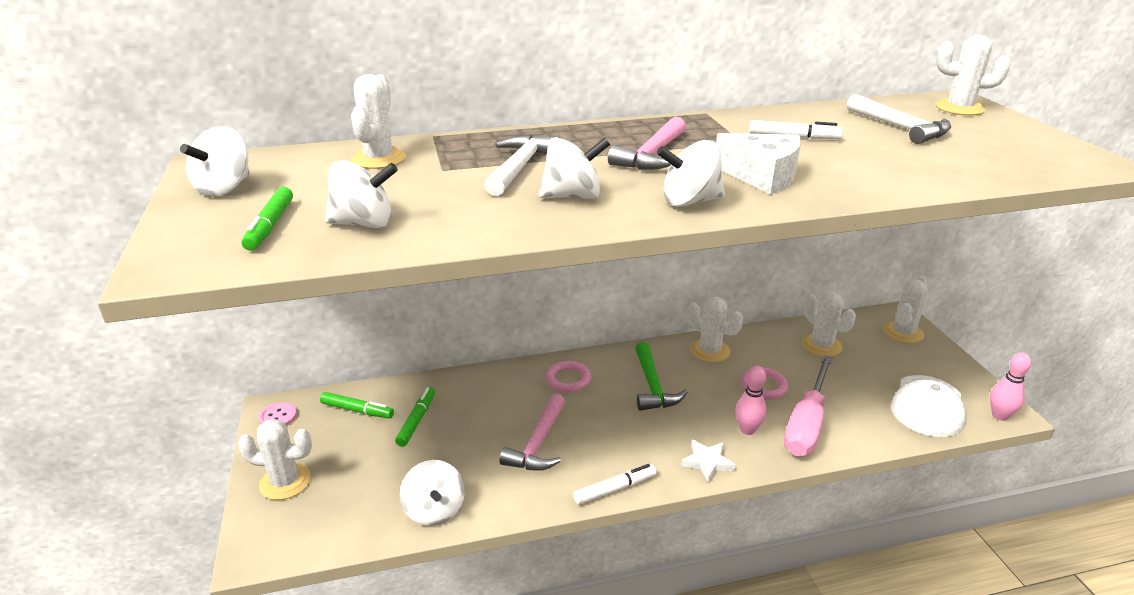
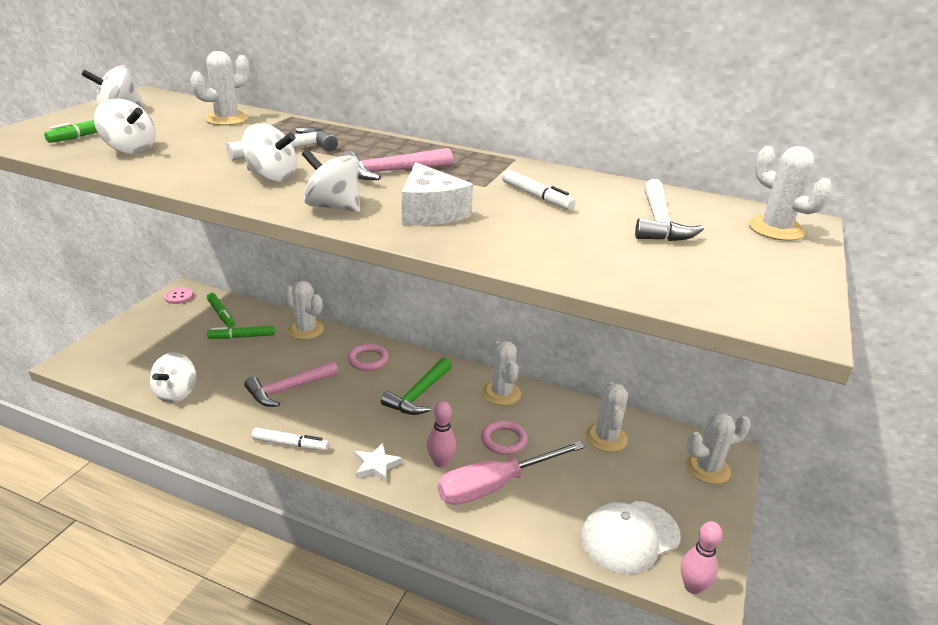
camera: 35 degrees right, 0 degrees up
(285, 482) = (132, 334): white cactus -> white cactus (306, 330)
(416, 421) = (242, 337): green marker -> green marker turned 150 degrees counterclockwise

